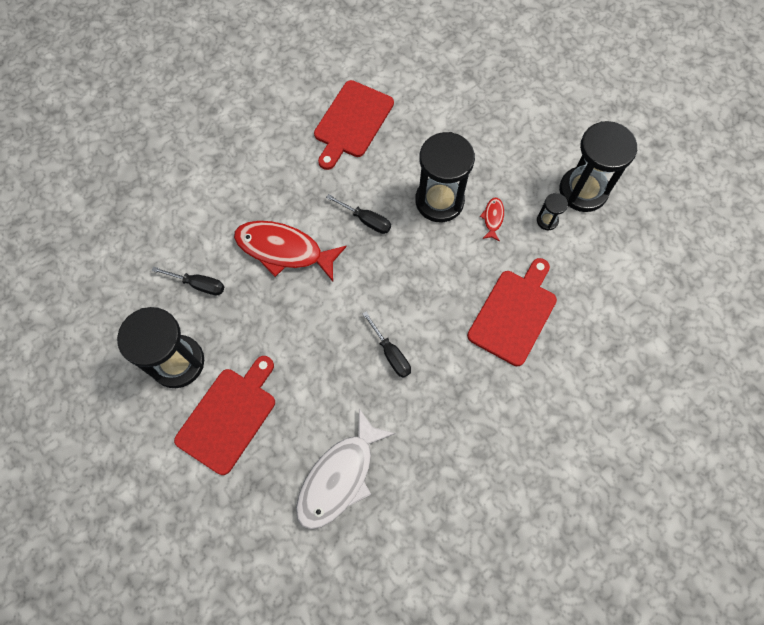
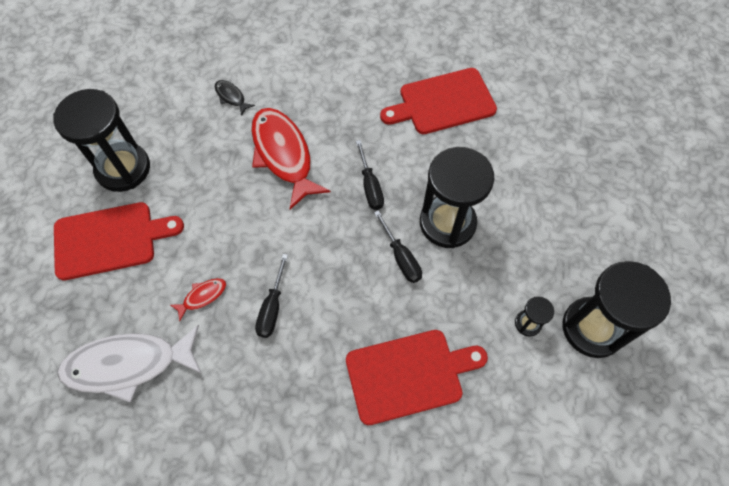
camera: 45 degrees right, 5 degrees down
(198, 242) = (231, 97): none -> black fish
(199, 285) = (198, 127): black screwdriver -> black screwdriver (401, 258)
(493, 218) = (479, 277): red fish -> red fish (202, 296)

